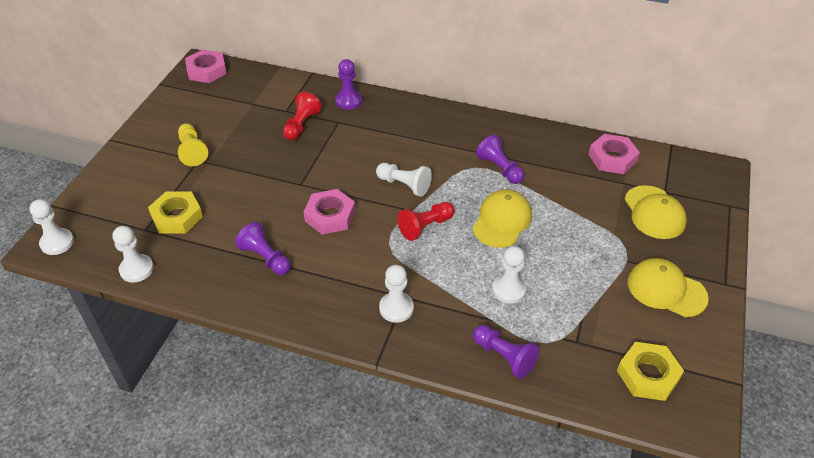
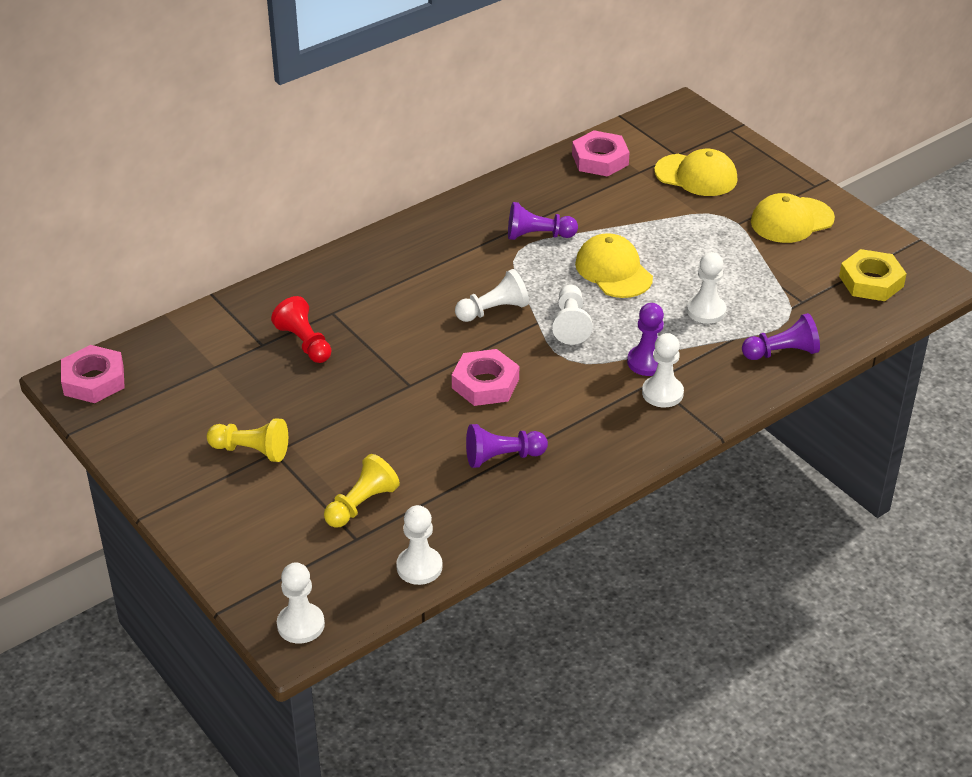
camera: 55 degrees left, 5 degrees down
(177, 217) = (361, 504): yellow nut -> yellow pawn
(348, 101) = (303, 288): purple pawn -> purple pawn (647, 362)
(425, 227) = (570, 324): red pawn -> white pawn

